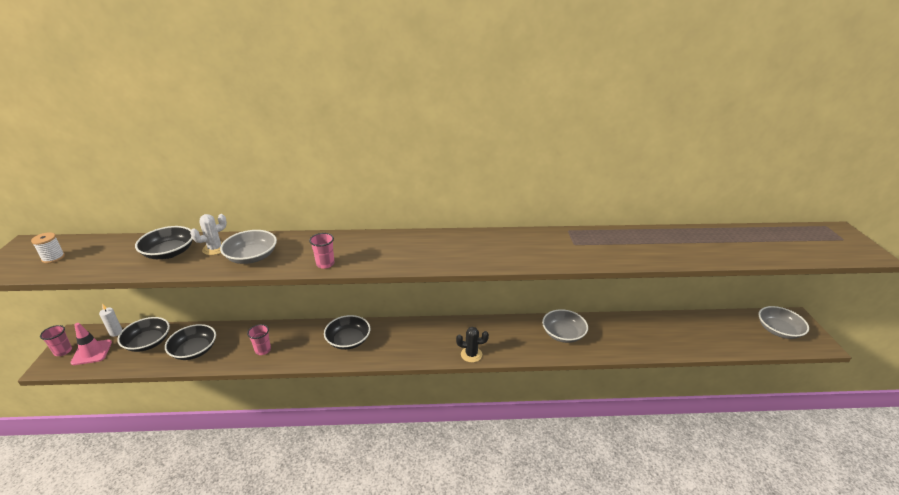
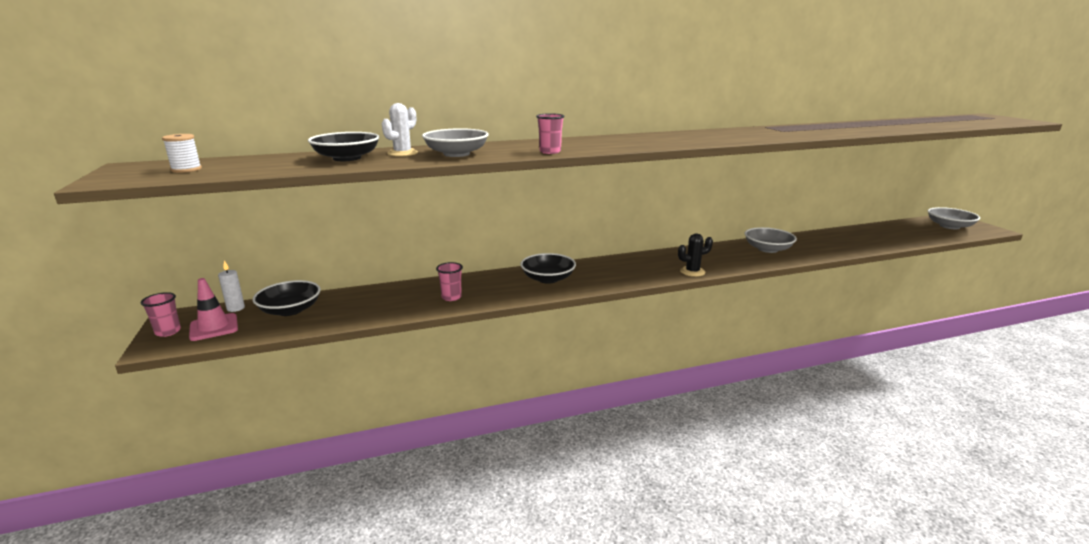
camera: 15 degrees left, 10 degrees down
(194, 350) = (361, 308): black bowl -> none

